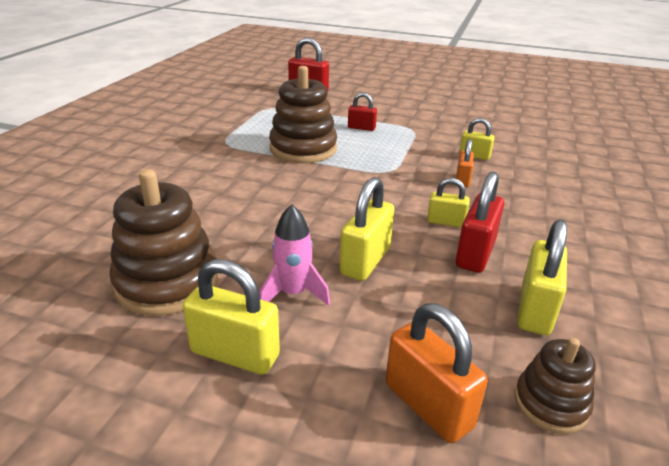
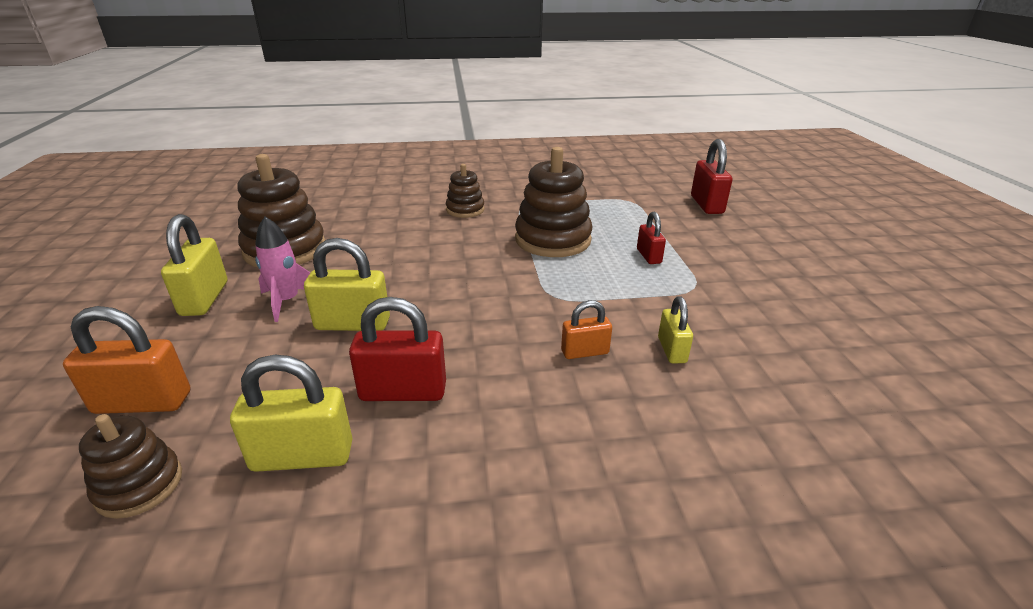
camera: 65 degrees right, 0 degrees up
(200, 167) = (465, 210): none -> brown stacking toy
(428, 405) = (143, 402): orange padlock -> orange padlock turned 60 degrees clockwise
(445, 222) = (463, 358): yellow padlock -> none

